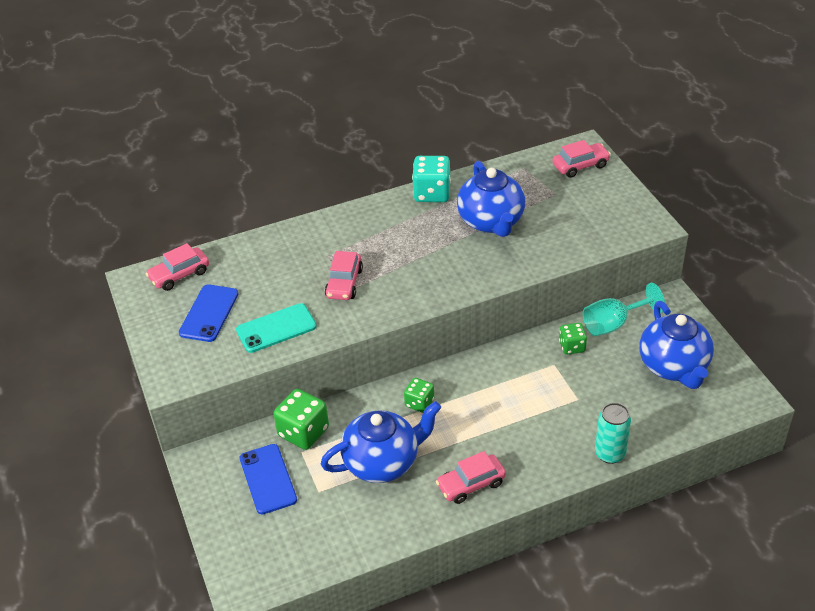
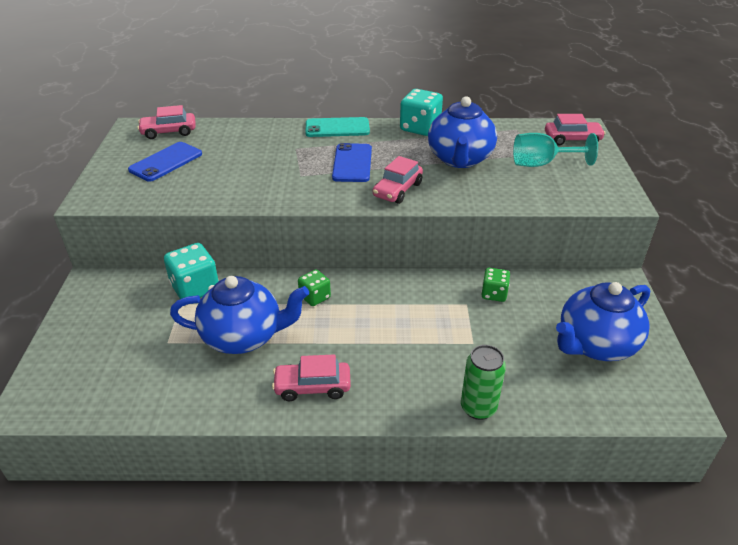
camera: 20 degrees right, 5 degrees down
(268, 479) = (134, 316): blue phone -> blue phone (352, 163)
(276, 328) = (209, 186): turquoise phone -> turquoise phone (337, 128)
(303, 432) = (195, 288): green dice -> turquoise dice
(344, 283) = (294, 170): pink car -> pink car (397, 190)
(610, 453) = (478, 408): turquoise can -> green can
(613, 324) = (548, 287): turquoise goblet -> turquoise goblet (542, 164)
(674, 367) = (595, 345): blue teapot -> blue teapot turned 45 degrees clockwise

